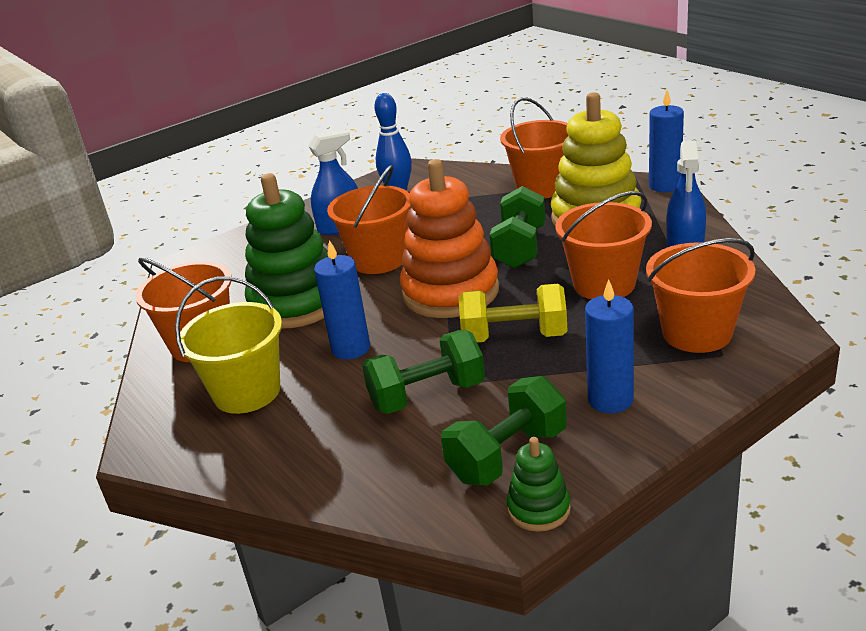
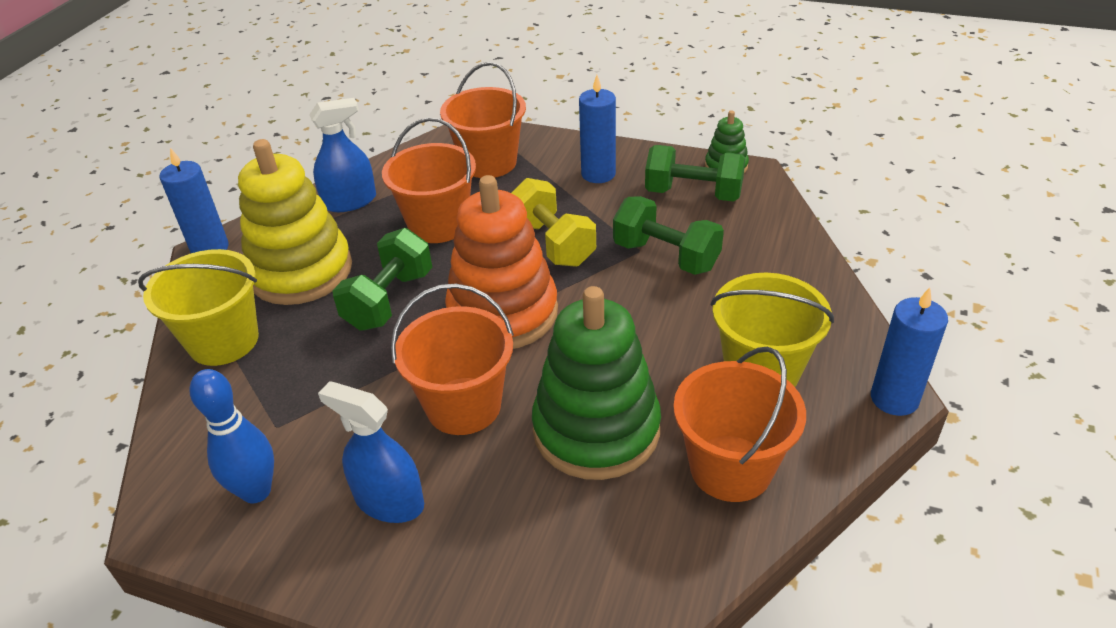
camera: 125 degrees left, 10 degrees up
(351, 348) = (643, 335): blue candle -> blue candle (894, 398)
(520, 248) = (389, 300): green dumbbell -> green dumbbell turned 45 degrees counterclockwise
(541, 187) = (224, 341): orange bucket -> yellow bucket

